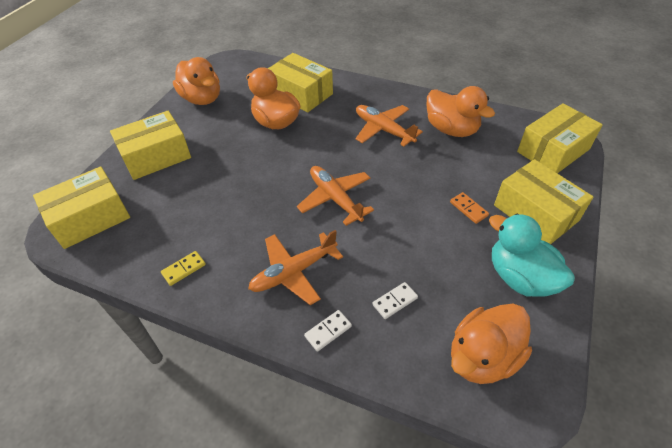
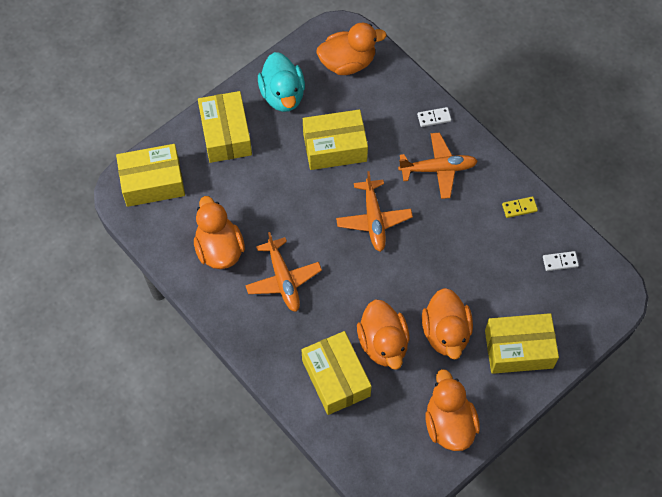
camera: 155 degrees left, 15 degrees up
(90, 218) = (589, 295): yellow box -> yellow box (335, 147)
(225, 145) = (446, 333): none -> orange duck
(395, 301) = (379, 117): white domino -> white domino (560, 262)
(468, 209) = (273, 161): orange domino -> none

